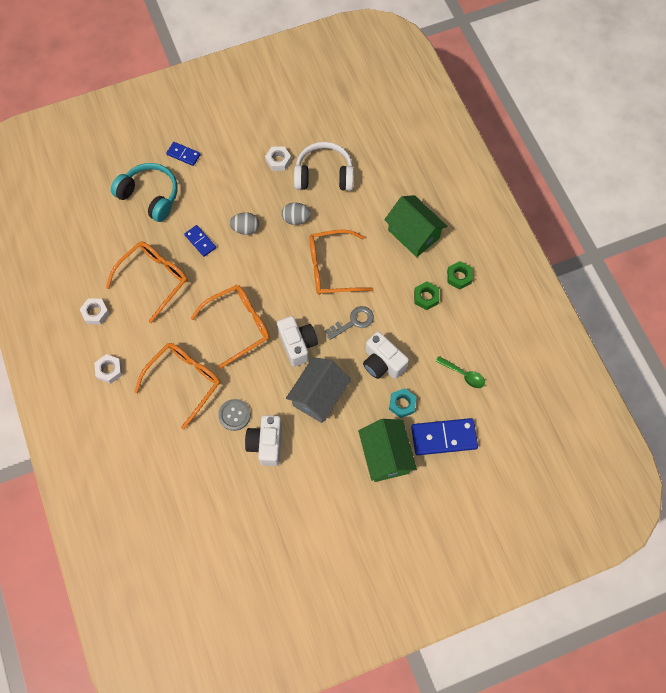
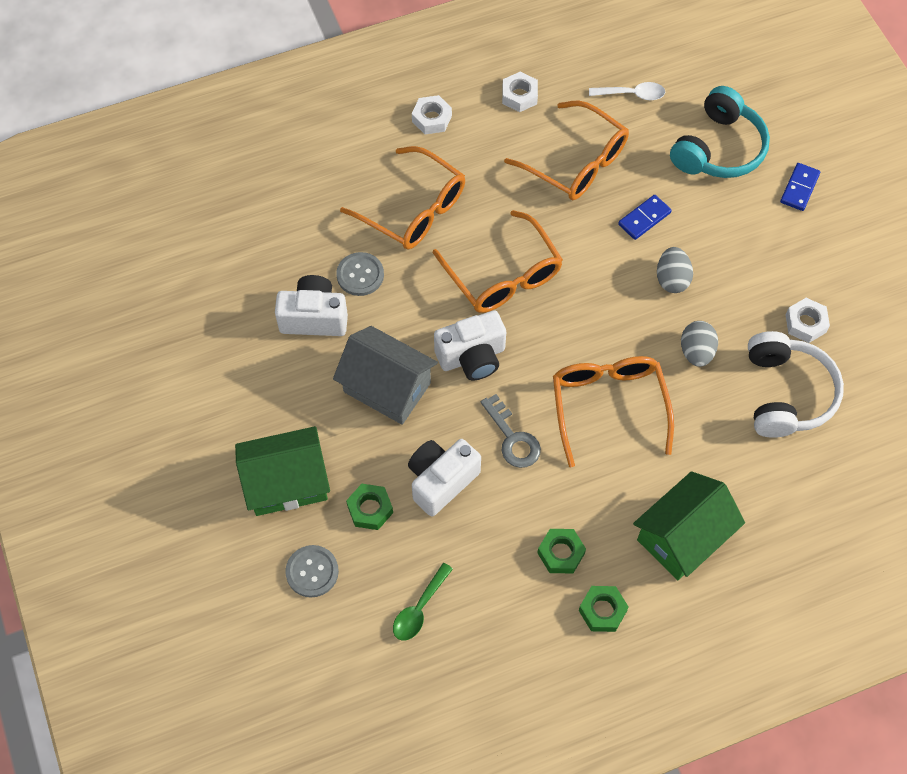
camera: 90 degrees right, 5 degrees down
(102, 243) = (632, 94): none -> white spoon
(402, 404) = (370, 509): turquoise nut -> green nut
(444, 437) = (312, 572): blue domino -> grey button

